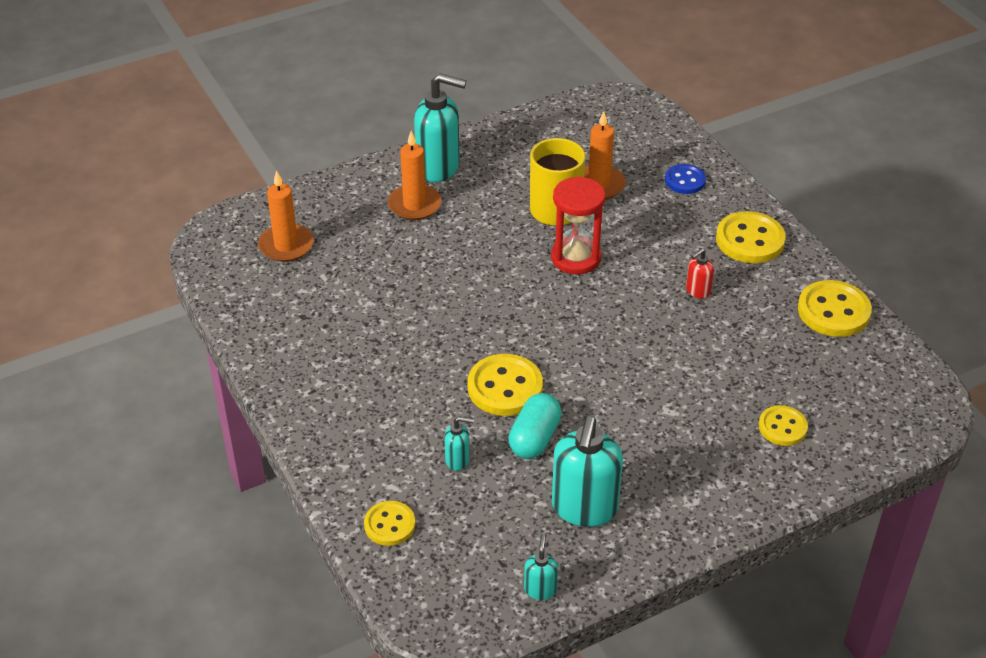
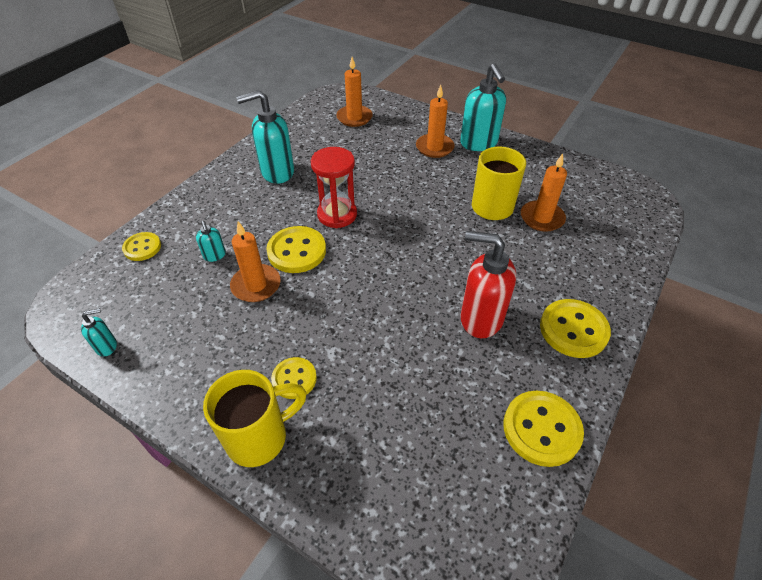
camera: 60 degrees right, 5 degrees up
(534, 438) = (256, 285): turquoise capsule -> orange candle
(576, 258) = (454, 236): red hourglass -> red hourglass (337, 214)
(584, 508) = (198, 340): turquoise soap dispenser -> turquoise soap dispenser (277, 172)
(685, 180) = (599, 262): blue button -> none
(697, 291) = (480, 318): red soap dispenser -> red soap dispenser, size x2.13
(735, 494) = (259, 437): none -> yellow mug
(782, 427) = (361, 444): yellow button -> yellow button (294, 379)

